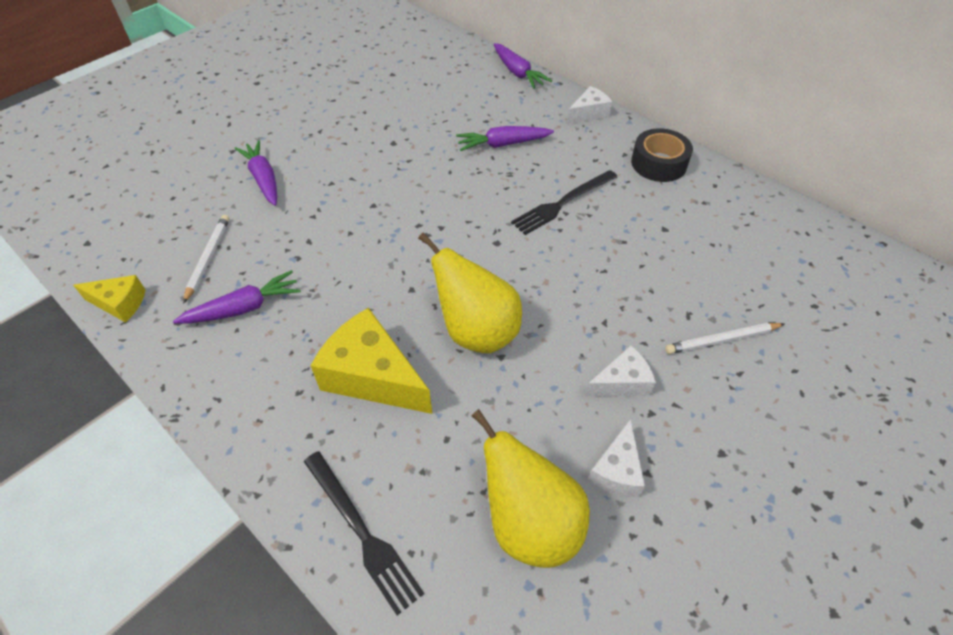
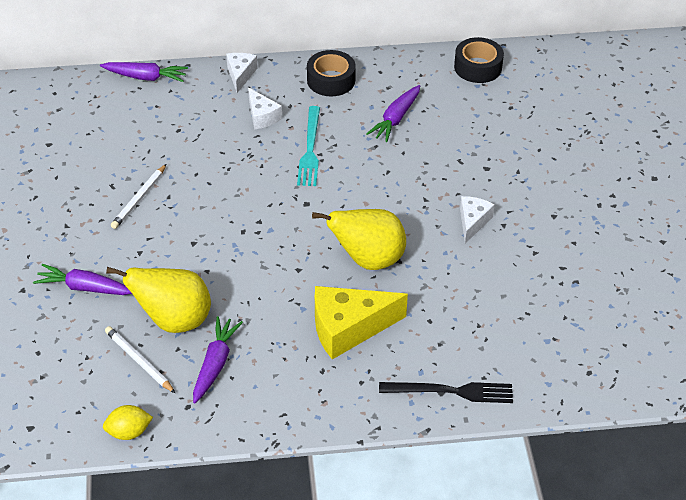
camera: 50 degrees left, 5 degrees down
(120, 303) = (129, 432): yellow cheese -> yellow lemon
(503, 144) = (216, 138): purple carrot -> purple carrot (396, 119)
(529, 523) = (515, 318): yellow pear -> yellow pear (174, 320)
(563, 203) = (310, 149): black fork -> turquoise fork
(617, 470) = (521, 263): white cheese -> white cheese (262, 116)
(722, 340) = (491, 161): white pencil -> white pencil (139, 198)
(825, 245) = (478, 67): none -> black tape

